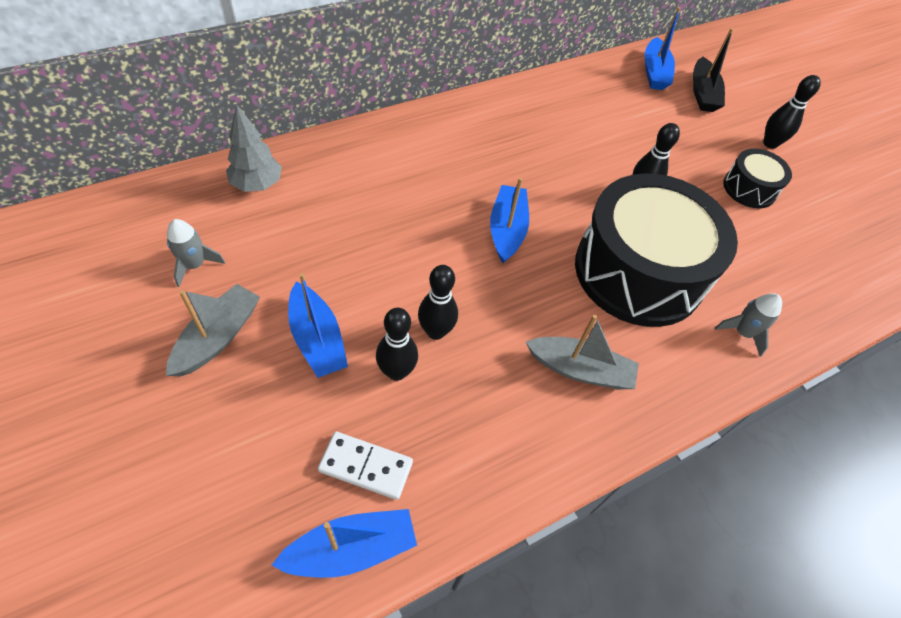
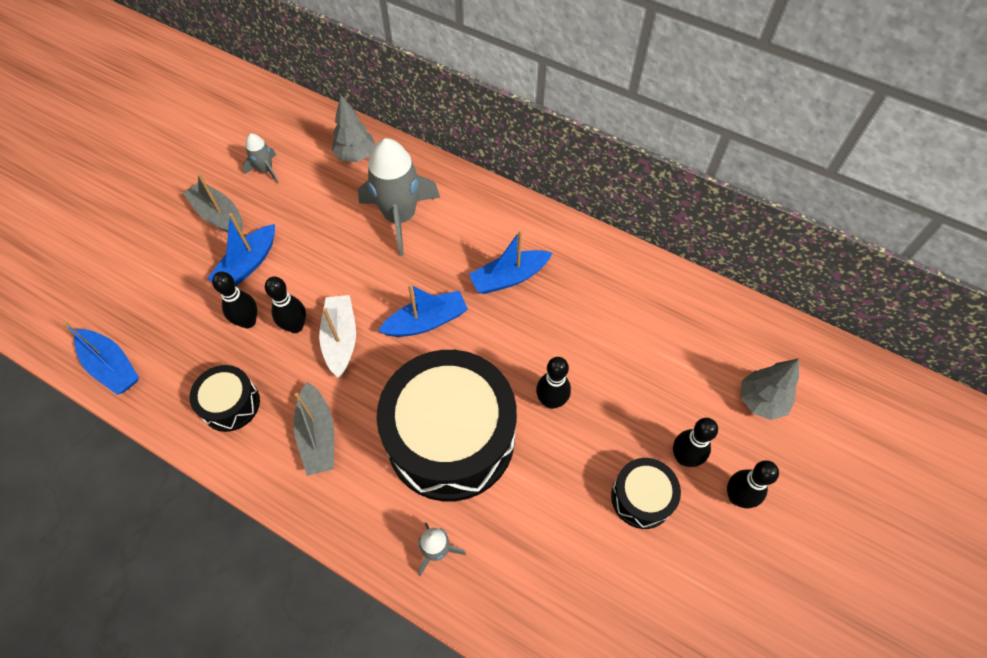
camera: 65 degrees right, 5 degrees up
(218, 337) = (219, 216): grey boat -> grey boat turned 135 degrees counterclockwise
(365, 467) = (168, 344): white domino -> none
(370, 190) = (400, 217): none -> grey rocket
(480, 301) = (340, 339): none -> white boat
(494, 433) = (230, 404): none -> black drum
(654, 72) = (751, 343): blue boat -> blue boat (509, 277)
(702, 93) = (761, 401): black boat -> grey tree
(727, 151) = (684, 457): none -> black bowling pin

